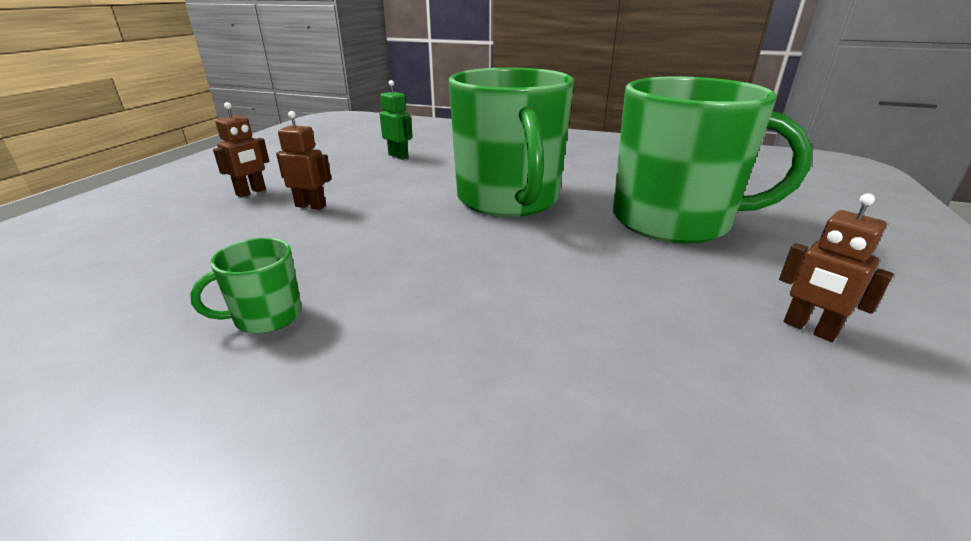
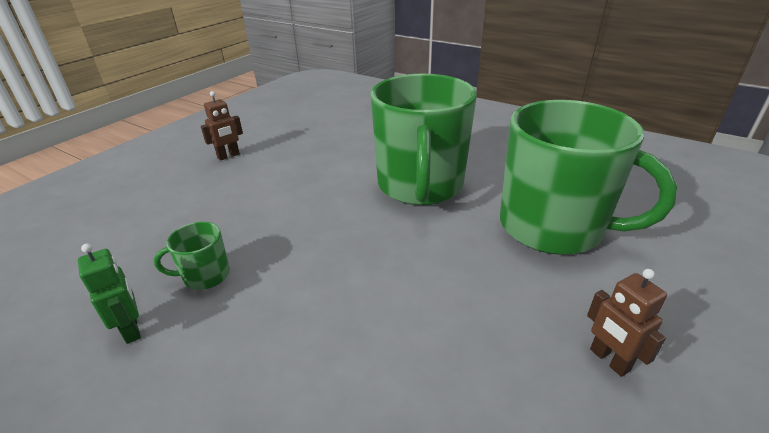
camera: 15 degrees right, 5 degrees up
(311, 206) = (266, 175): brown robot -> none
(398, 156) = (350, 127): green robot -> green robot (132, 329)

